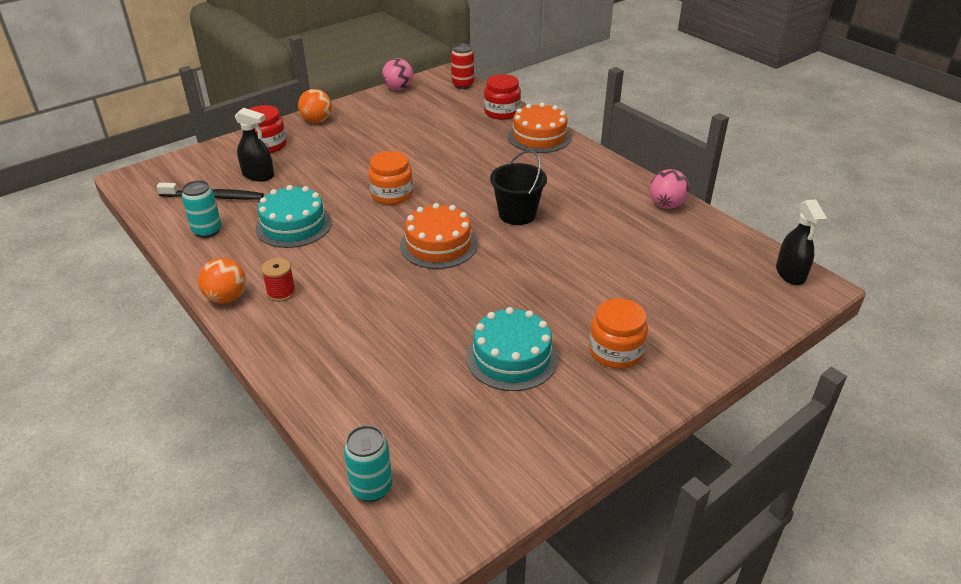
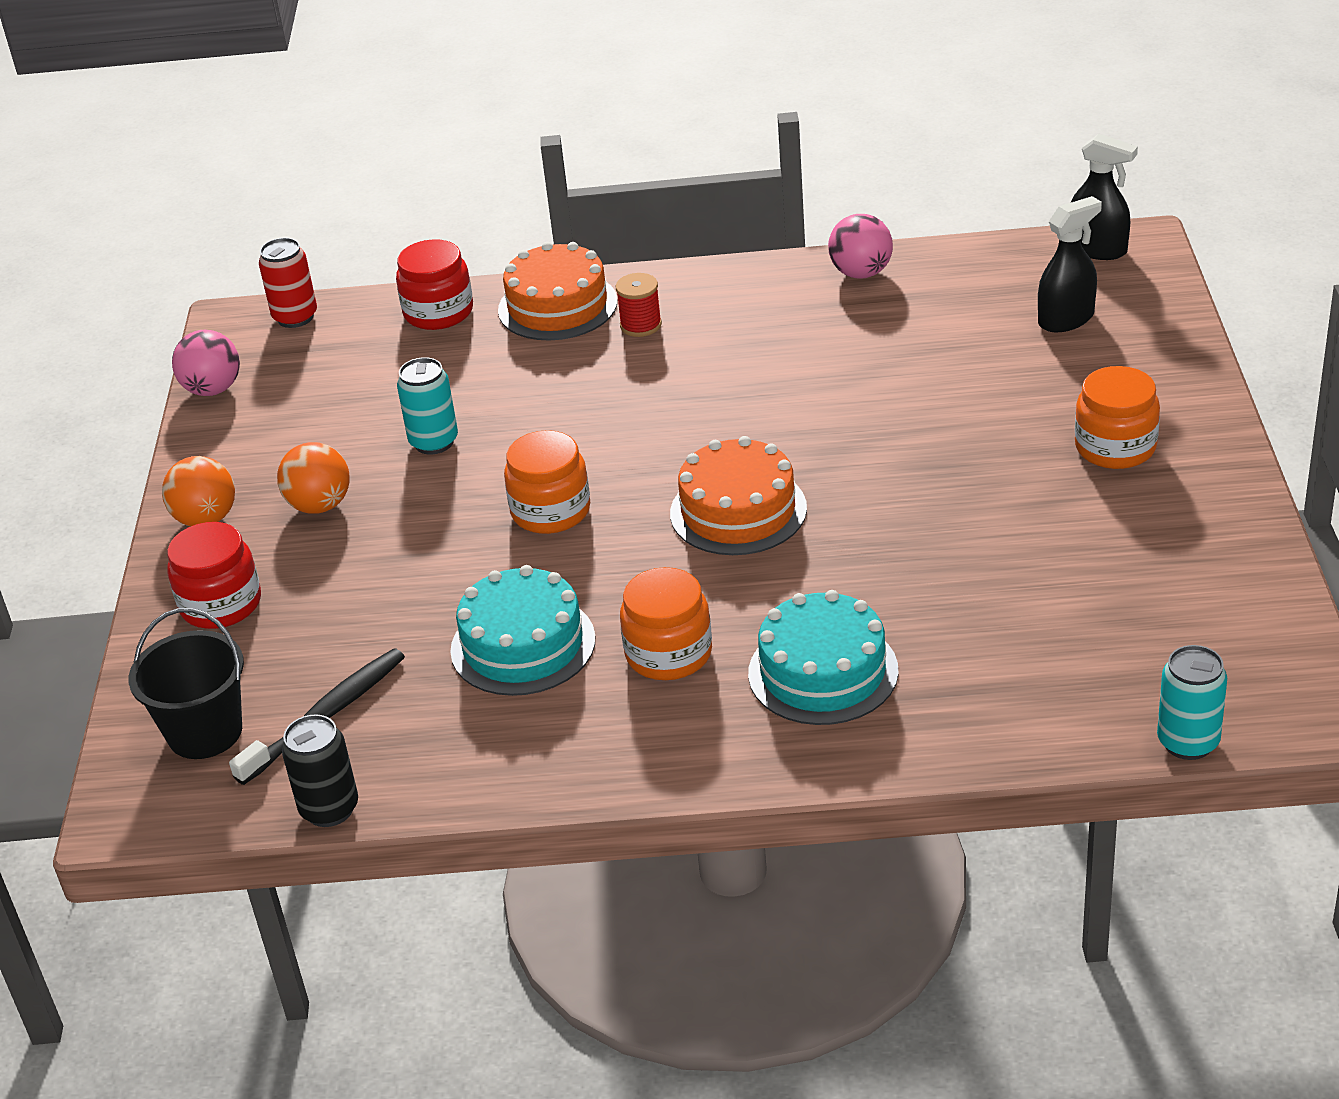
camera: 50 degrees left, 0 degrees up
(156, 222) = (329, 809): none -> black can
(207, 231) = (429, 751): turquoise can -> turquoise can (434, 442)
(227, 298) = (652, 774): orange ball -> orange ball (320, 505)
(258, 175) = (315, 643): black spray bottle -> black spray bottle (1066, 319)
(281, 292) = (697, 710): red spool -> red spool (641, 325)
(316, 267) = (668, 654): none -> orange jar
(512, 357) = (1050, 536): turquoise cake -> turquoise cake (823, 672)
(517, 214) = (741, 409): black bucket -> black bucket (205, 732)

